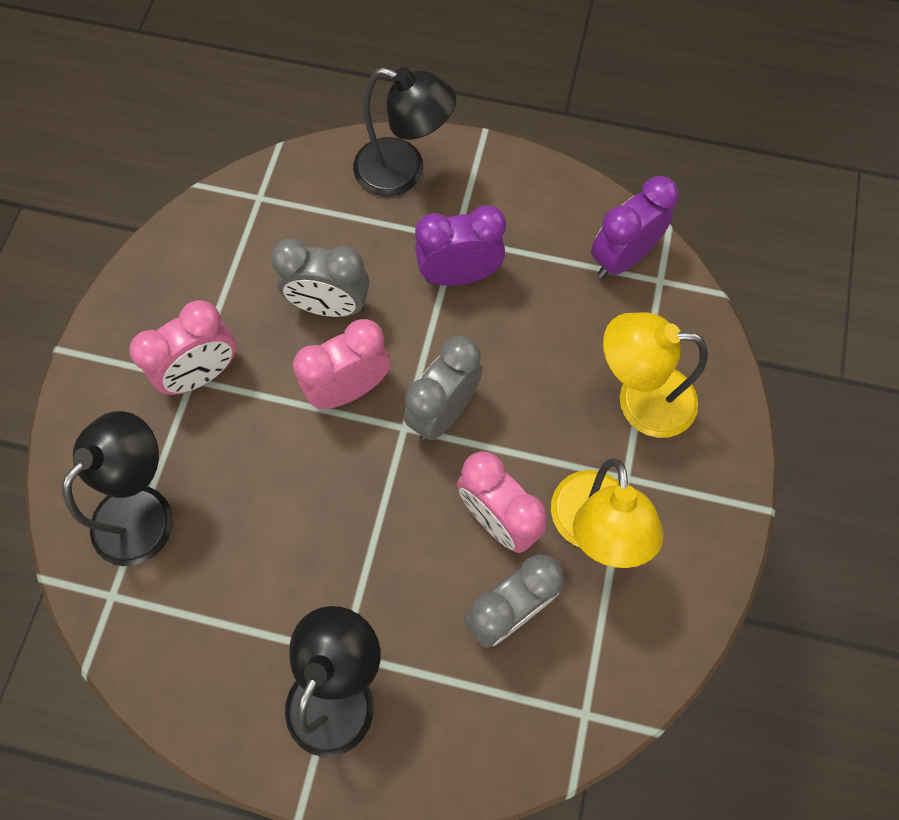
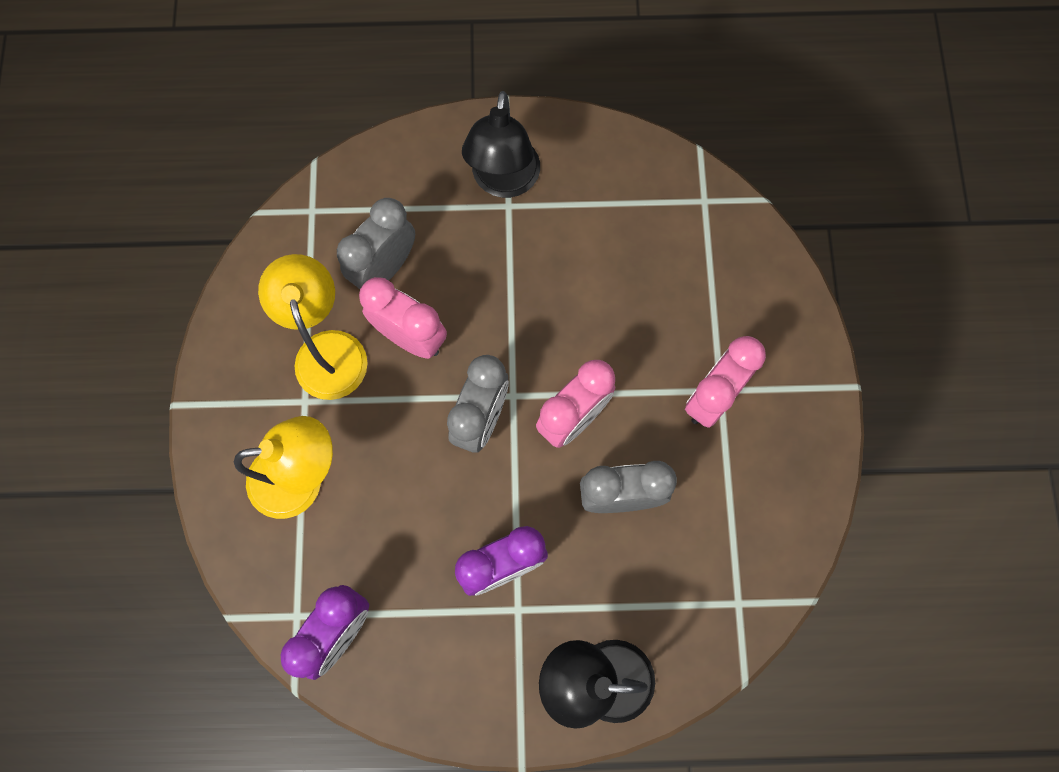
camera: 165 degrees right, 5 degrees up
(145, 509) = (709, 269): black lamp -> none

